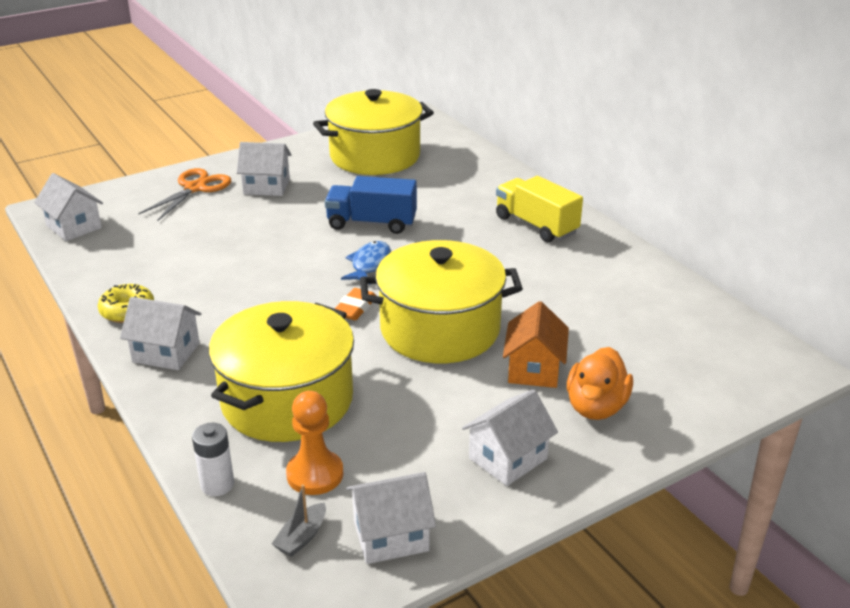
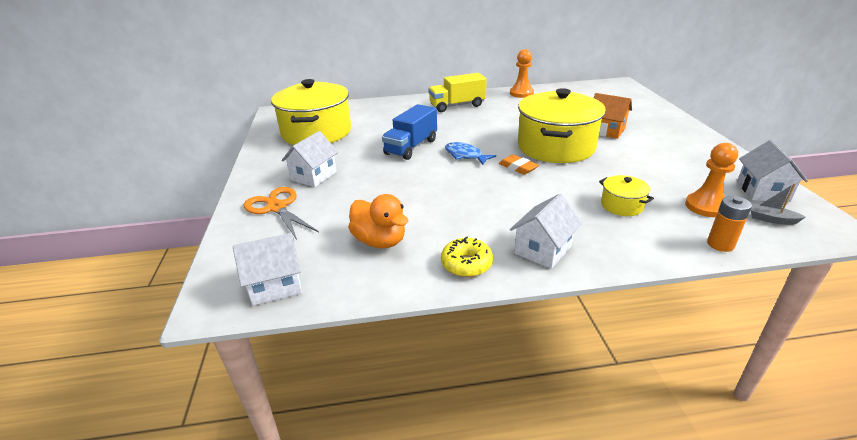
camera: 65 degrees left, 0 degrees up
(217, 484) = (720, 244): white battery -> orange battery
(287, 400) = (621, 205): yellow pot -> yellow pot, size x0.43
(302, 537) = (771, 219): grey boat -> grey boat turned 150 degrees clockwise
(508, 458) = (688, 150): white house -> none
(596, 407) = (643, 123): orange duck -> orange duck (380, 241)
(639, 270) = (521, 93): none -> orange pawn

